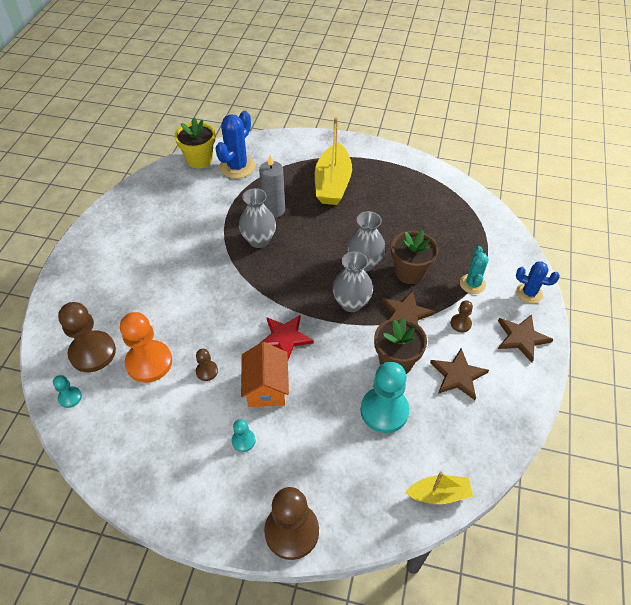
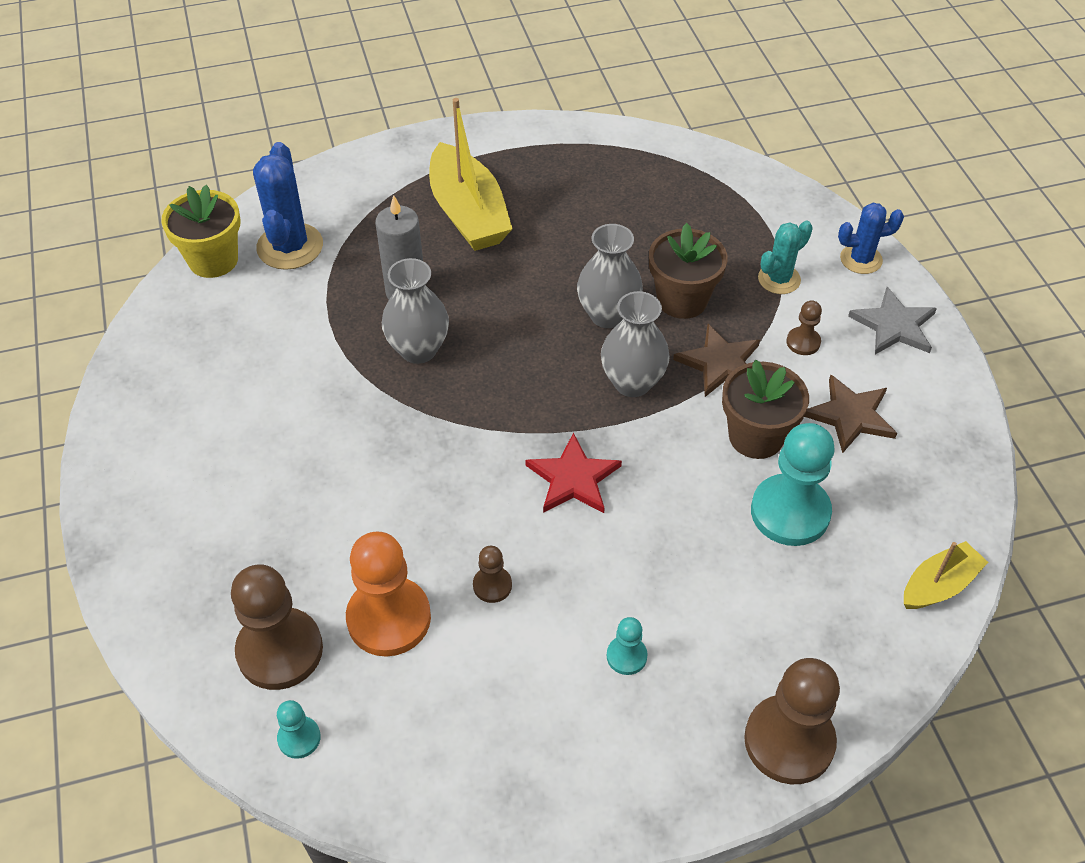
camera: 30 degrees left, 0 degrees up
(266, 387) = (600, 563): orange house -> none
(472, 284) = (779, 279): turquoise cactus -> turquoise cactus turned 75 degrees clockwise
(521, 338) = (894, 325): brown star -> grey star

